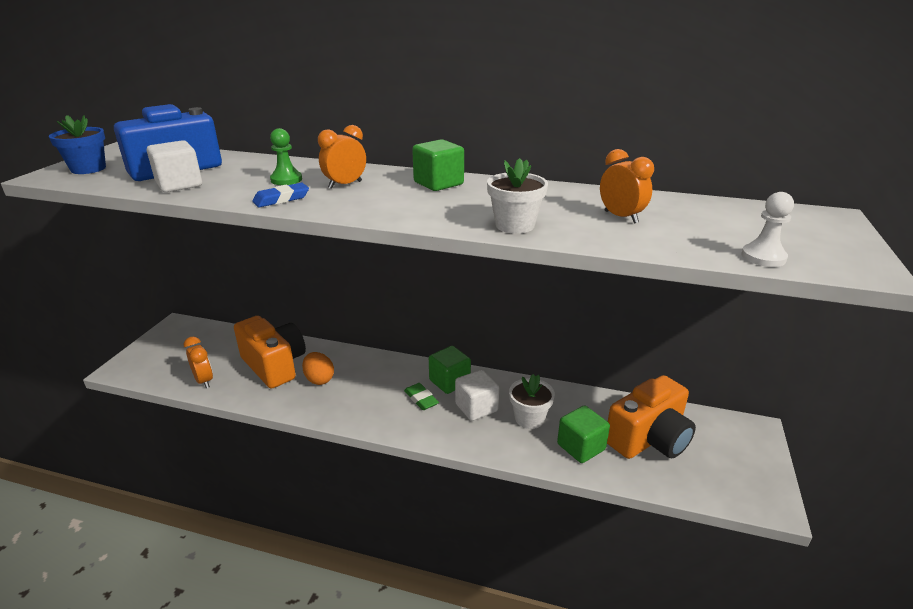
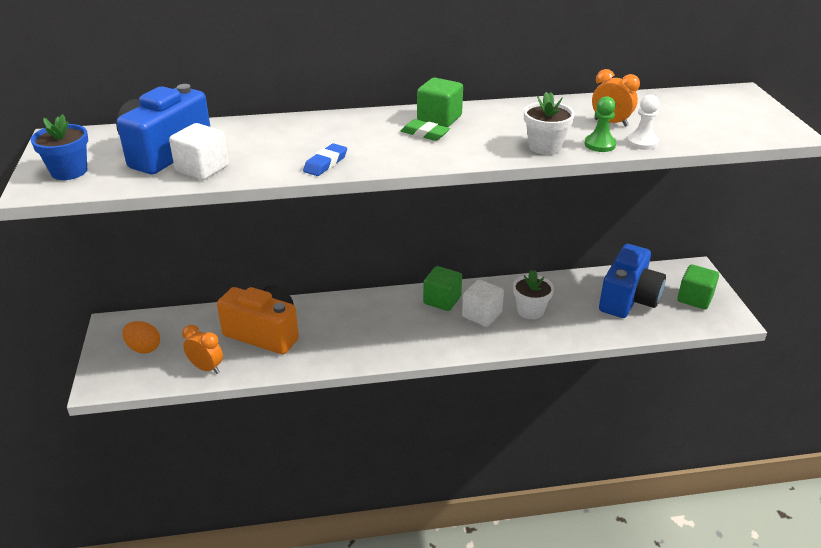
camera: 25 degrees left, 5 degrees up
(286, 180) = (299, 142): green pawn -> green pawn (599, 144)
(319, 379) = (321, 333): orange egg -> orange egg (144, 348)
(345, 185) = (361, 136): orange clock -> none
(421, 399) = (430, 322): green eraser -> green eraser (425, 134)
(581, 447) = (584, 320): green cube -> green cube (694, 298)
(649, 439) = (628, 299): orange camera -> blue camera
(763, 257) = (727, 136): white pawn -> white pawn (642, 142)

